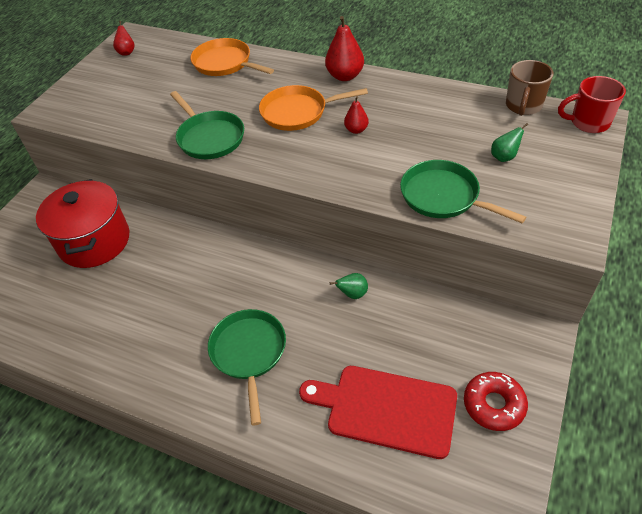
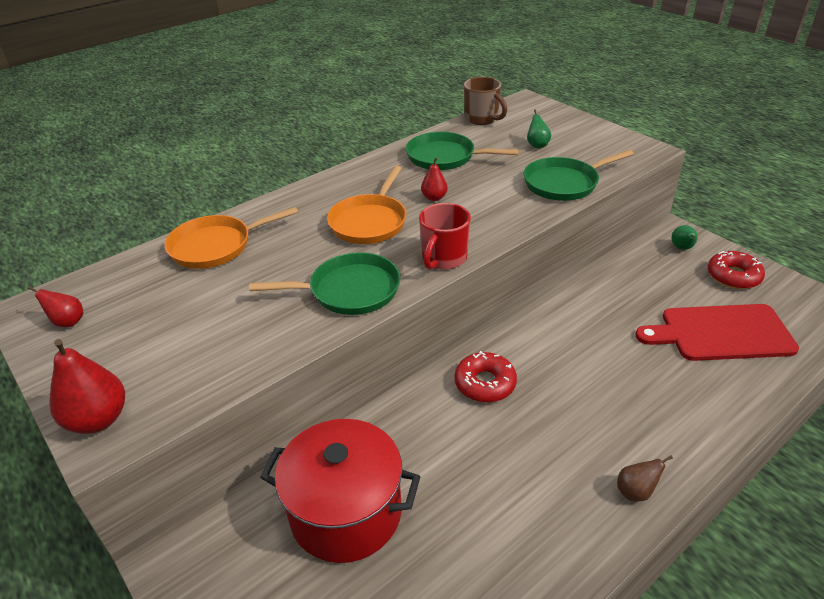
camera: 65 degrees left, 10 degrees down
(163, 384) = (635, 492): none -> brown pear
(232, 264) = (485, 383): none -> red donut
(249, 353) = (620, 404): green pan -> green pan (445, 157)
(345, 76) = (341, 180): red pear -> red pear (98, 420)
(352, 294) = (579, 310): green pear -> green pear (682, 248)
(386, 409) = (721, 333): red cutting board -> red cutting board turned 45 degrees clockwise
(588, 123) = (526, 104): red mug -> red mug (443, 259)

